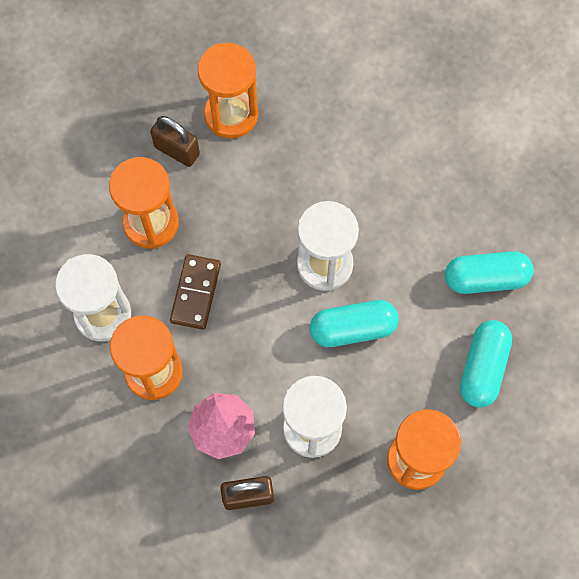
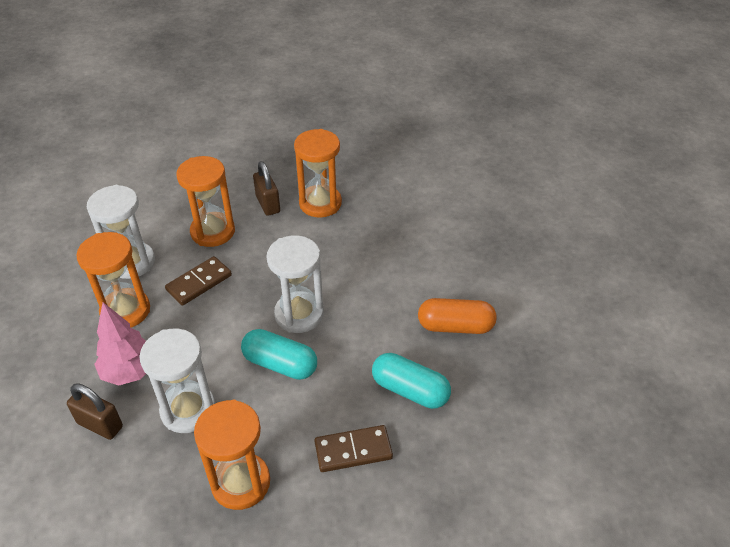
camera: 35 degrees right, 25 degrees down
(476, 184) = (455, 326): none -> orange capsule
(483, 368) = (353, 450): turquoise capsule -> brown domino

